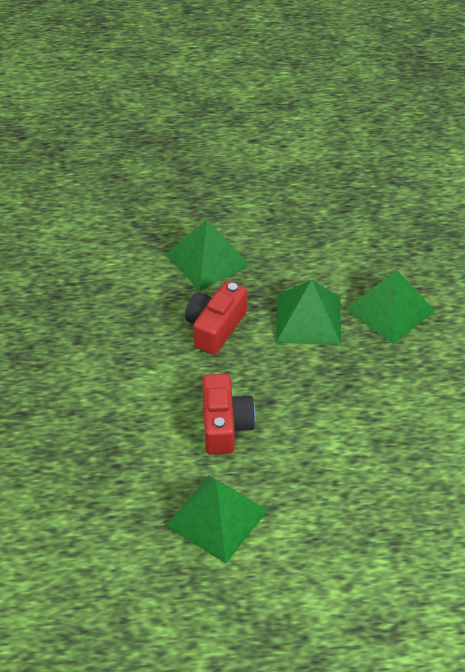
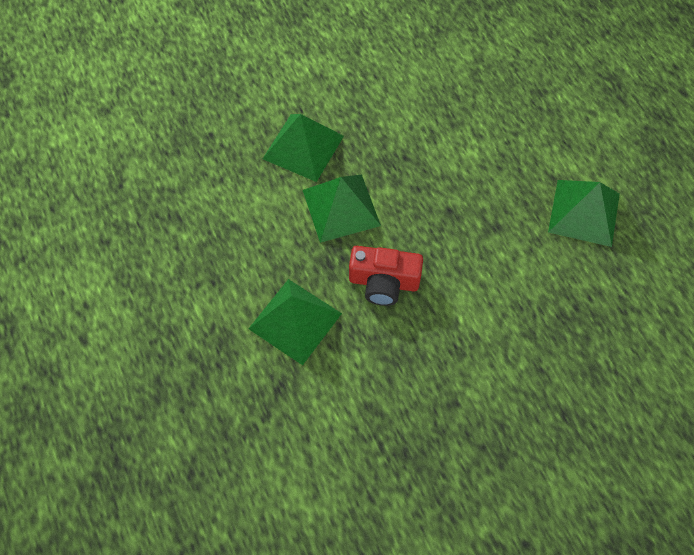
camera: 110 degrees left, 15 degrees up
(225, 425) = (492, 236): red camera -> none

